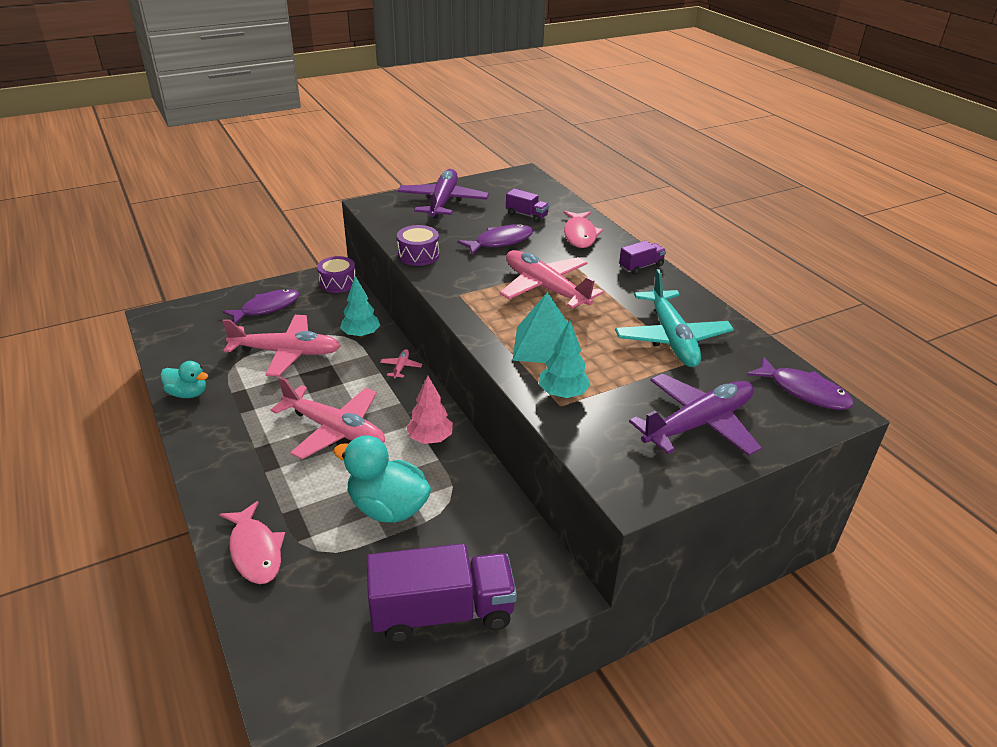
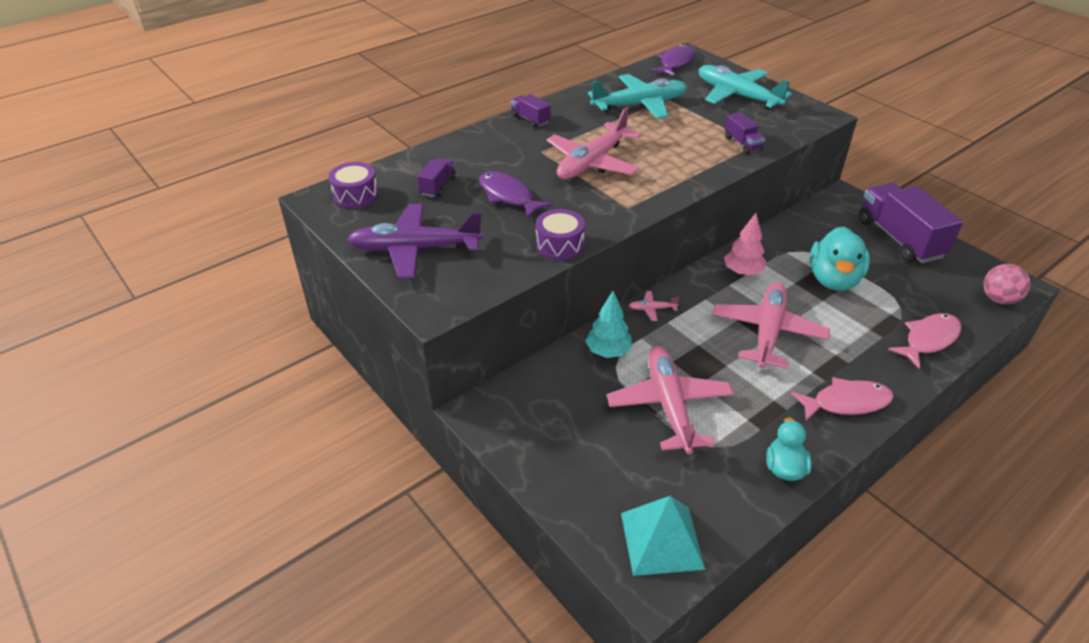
camera: 100 degrees left, 5 degrees up
(267, 308) = (583, 457): purple fish -> none
(278, 666) = (998, 299): none -> pink ball
(338, 283) = (500, 402): purple drum -> purple drum (355, 195)
(543, 345) = (684, 156): turquoise pyramid -> turquoise pyramid (661, 540)
(563, 394) = (742, 144): turquoise tree -> purple truck
(580, 235) = (477, 152): pink fish -> pink fish (846, 402)
(698, 424) = (737, 95): purple plane -> turquoise plane

